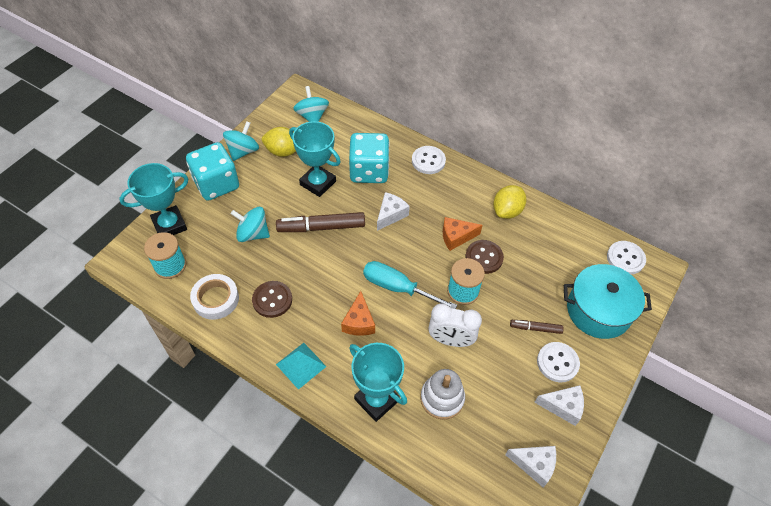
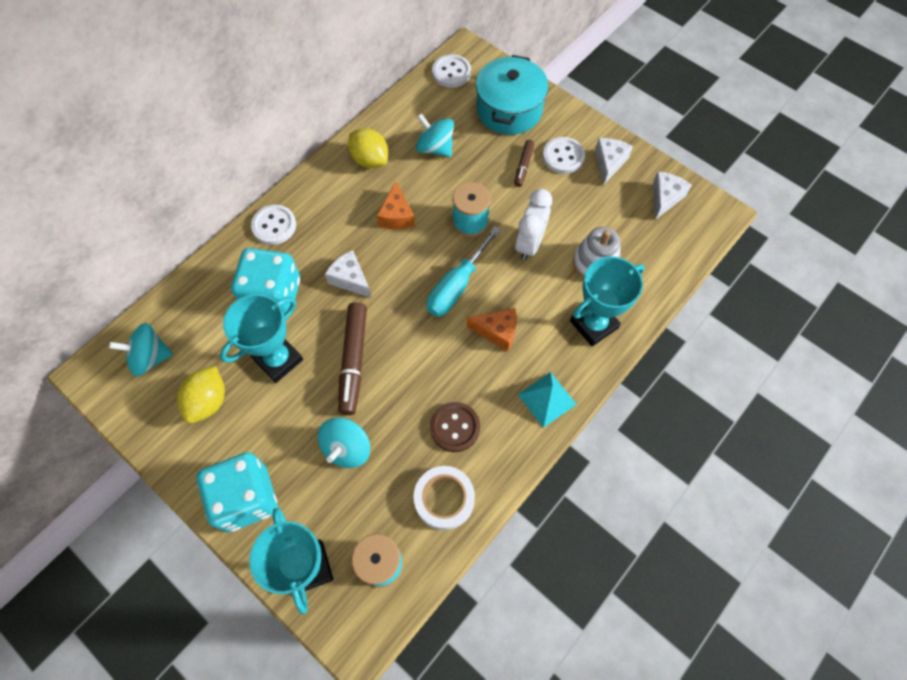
camera: 80 degrees left, 10 degrees up
(243, 151) = (191, 458): turquoise spinning top -> turquoise spinning top (435, 148)
(484, 257) = (429, 194): brown button -> none

